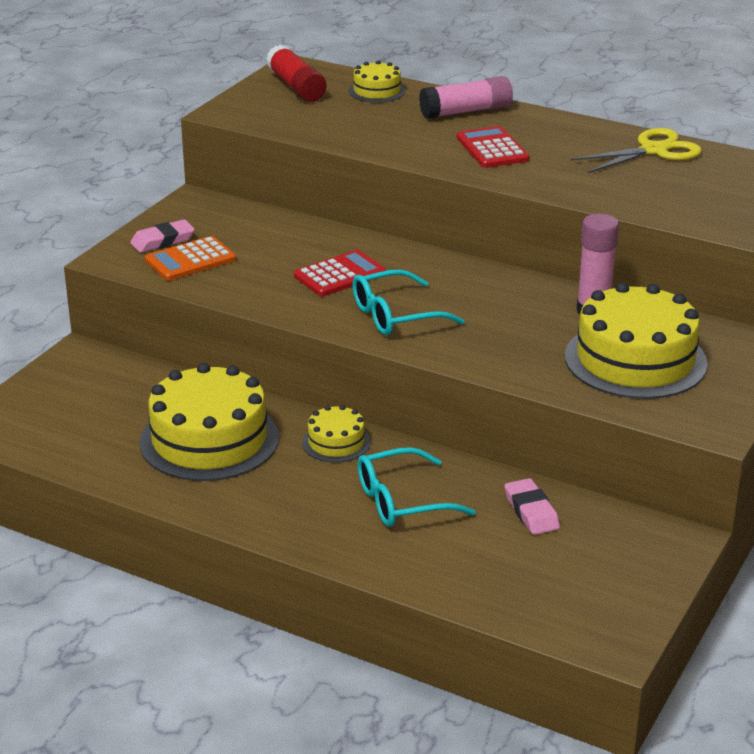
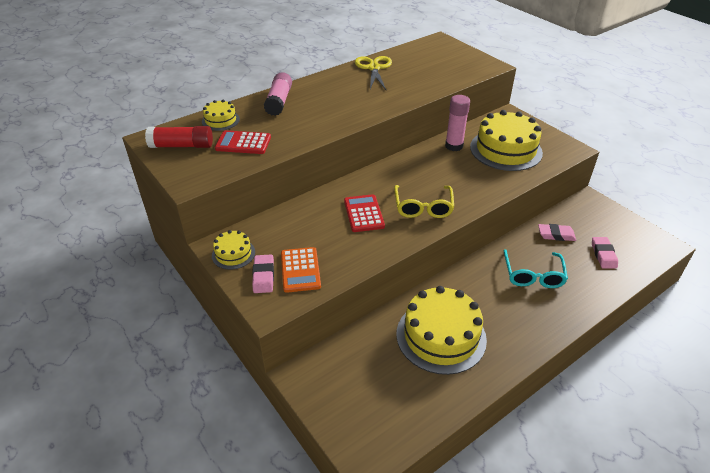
camera: 65 degrees left, 10 degrees up
(336, 442) = (467, 282): yellow cake -> yellow cake (233, 254)
(395, 315) = (423, 207): turquoise glasses -> yellow glasses
(492, 149) = (333, 107): red calculator -> red calculator (243, 143)
(519, 570) = (603, 255): none -> pink eraser

